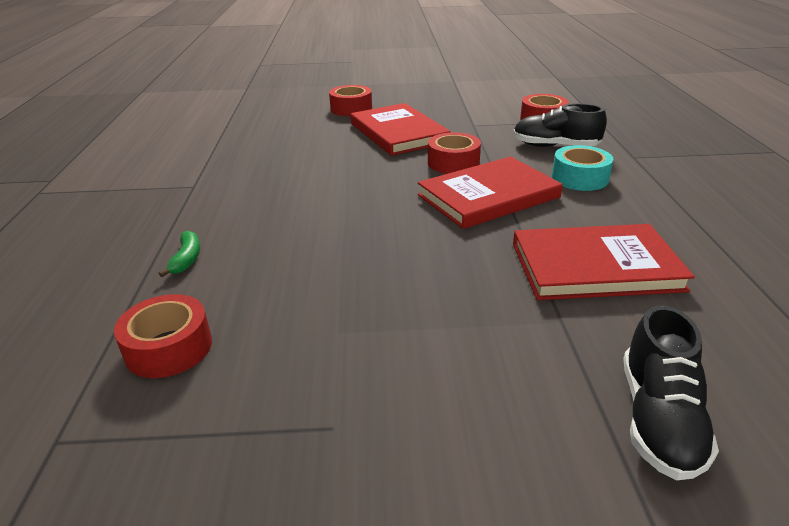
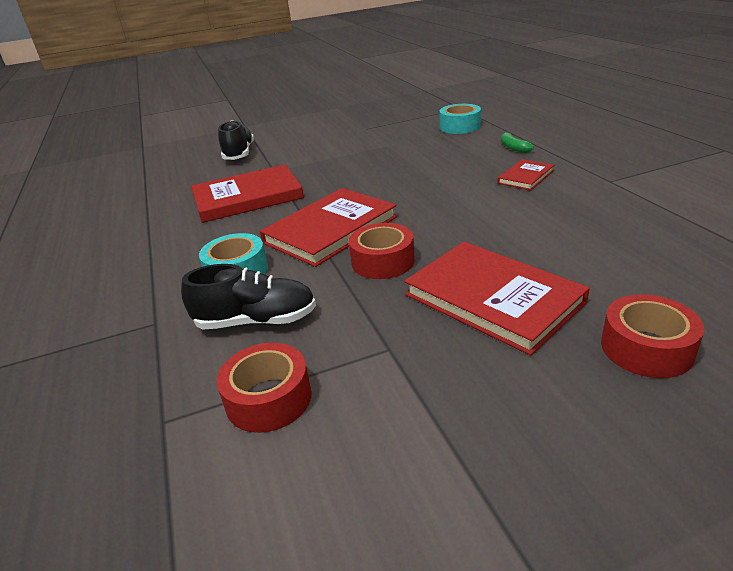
camera: 165 degrees right, 0 degrees up
(169, 348) = (460, 127): red tape -> turquoise tape
(249, 209) = (525, 177): none -> red book

